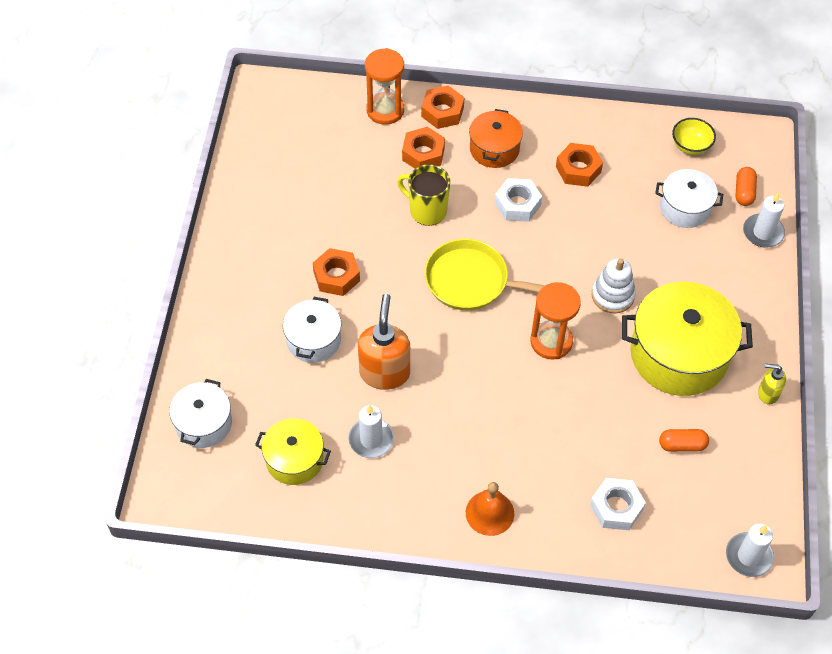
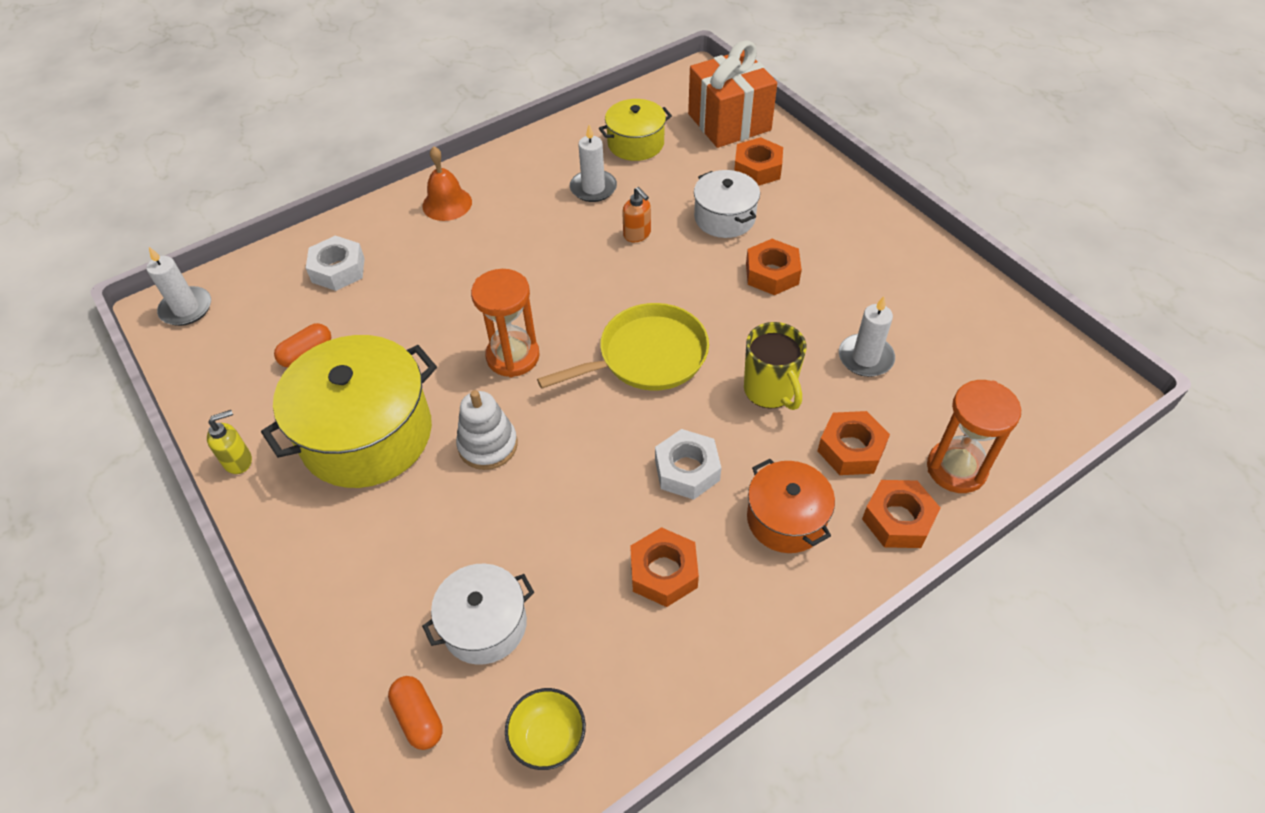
camera: 140 degrees right, 5 degrees down
(203, 423) = (729, 122): white pot -> orange gift
(241, 362) = (757, 169): none -> orange nut
(384, 372) = (637, 234): orange soap dispenser -> orange soap dispenser, size x0.52
(427, 210) = (770, 391): yellow mug -> yellow mug turned 75 degrees clockwise
(763, 232) = (353, 669): white candle -> white candle (865, 358)

